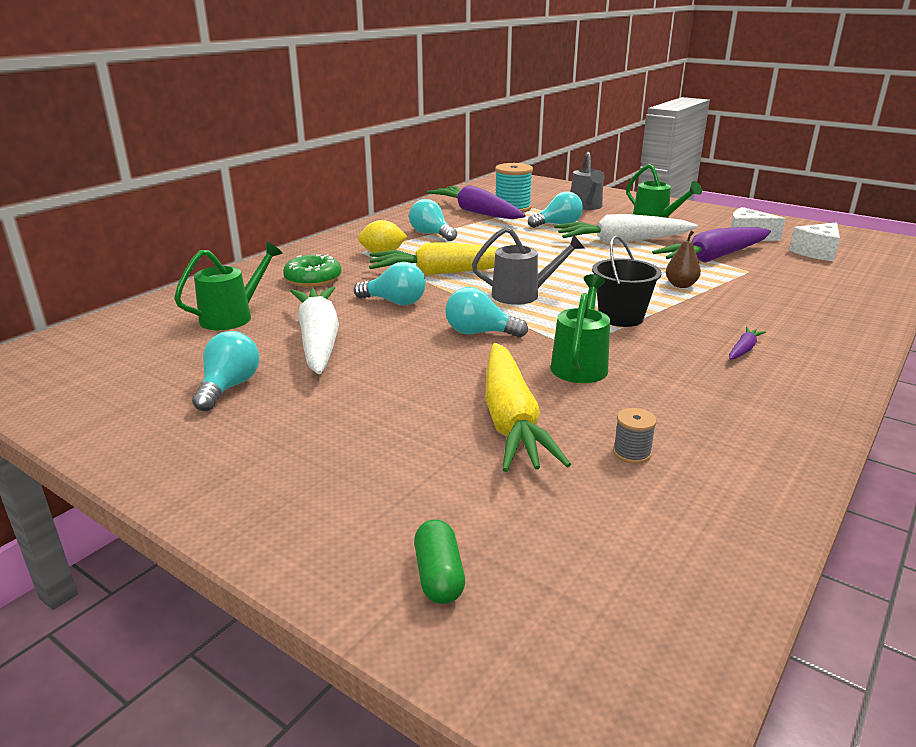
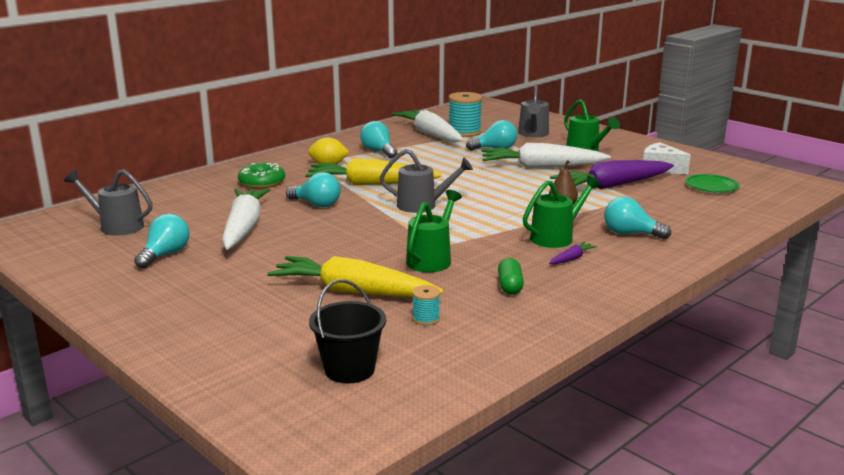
camera: 10 degrees right, 5 degrees down
(145, 350) = (116, 226): none -> grey watering can
(233, 316) = (188, 207): green watering can -> green watering can (557, 237)
(439, 576) = (249, 372): green capsule -> green capsule (510, 286)
(476, 212) = (430, 134): purple carrot -> white carrot
(479, 333) = (369, 231): turquoise light bulb -> turquoise light bulb (630, 234)
(511, 420) = (353, 291): yellow carrot -> yellow carrot turned 105 degrees clockwise
(621, 317) = (490, 228): black bucket -> black bucket (349, 369)
(631, 453) = (426, 318): grey spool -> turquoise spool
(816, 252) = (711, 187): white cheese -> green plate

